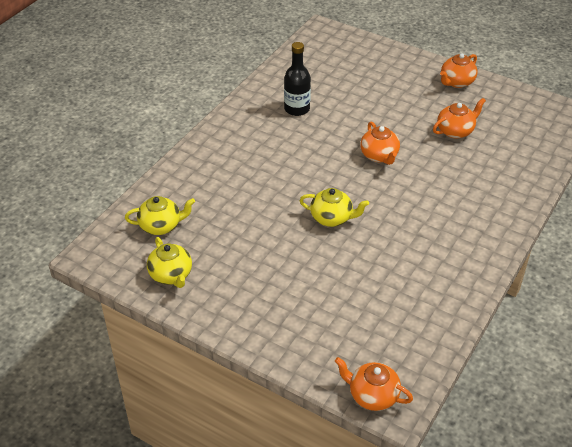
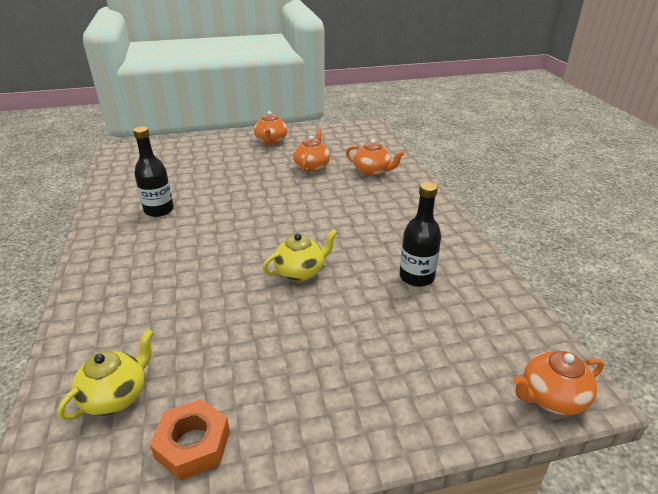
camera: 45 degrees left, 10 degrees down
(171, 275) = (193, 444): yellow teapot -> orange nut
(379, 156) = (277, 207): orange teapot -> orange teapot (372, 171)
(402, 274) = (416, 277): none -> black bottle

